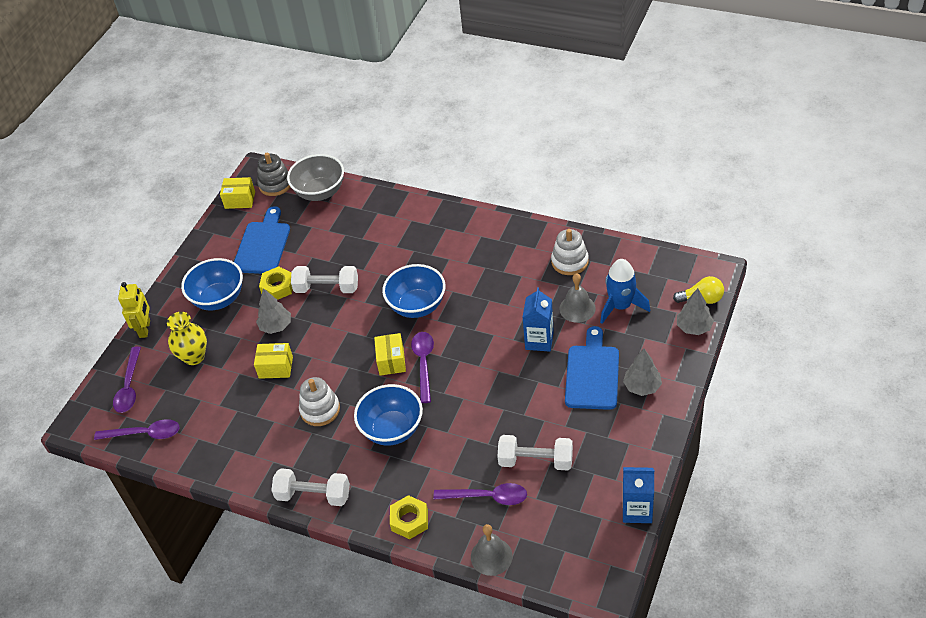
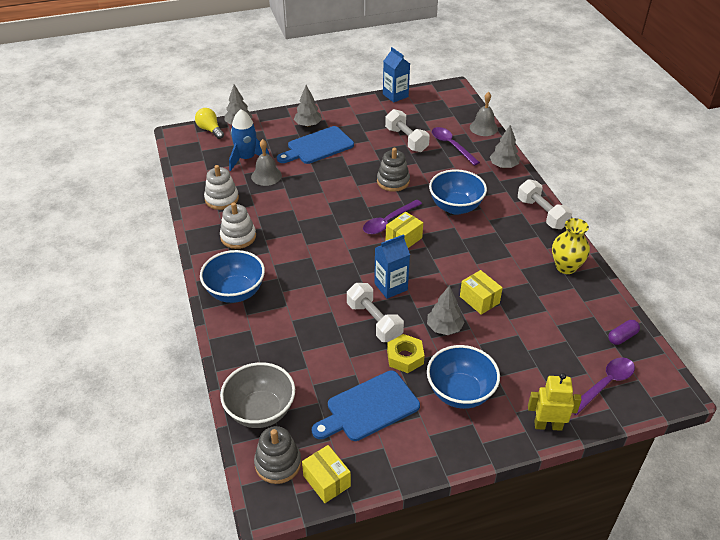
camera: 135 degrees left, 5 degrees down
(144, 434) = (622, 337): purple spoon -> purple capsule
(145, 329) = (548, 425): yellow robot -> yellow robot turned 45 degrees clockwise
(194, 357) = (530, 361): yellow vase -> yellow vase (566, 267)
(320, 410) = (483, 250): white stacking toy -> white stacking toy (238, 237)
(409, 520) = (503, 166): yellow nut -> grey tree
(417, 306) = (339, 255): blue bowl -> blue bowl (235, 292)
(477, 403) = (393, 181): none -> grey stacking toy
(539, 340) = (312, 179): blue carton -> blue carton (391, 286)

